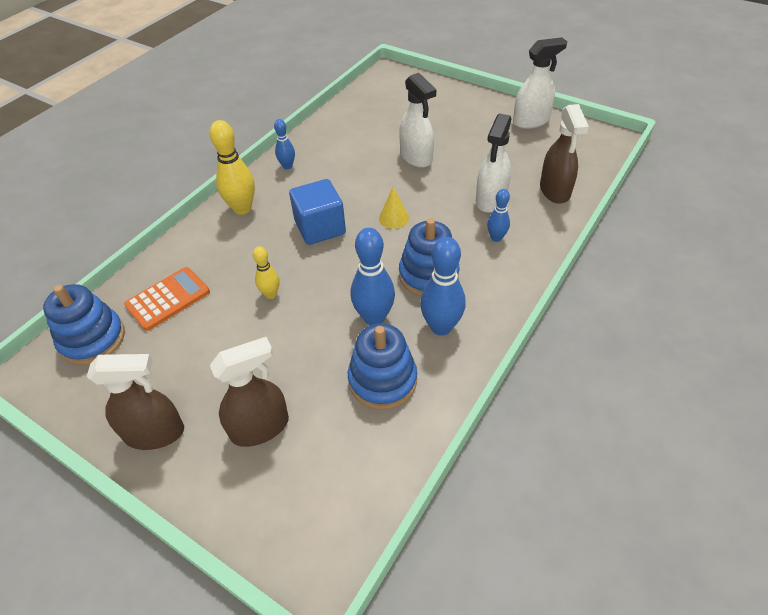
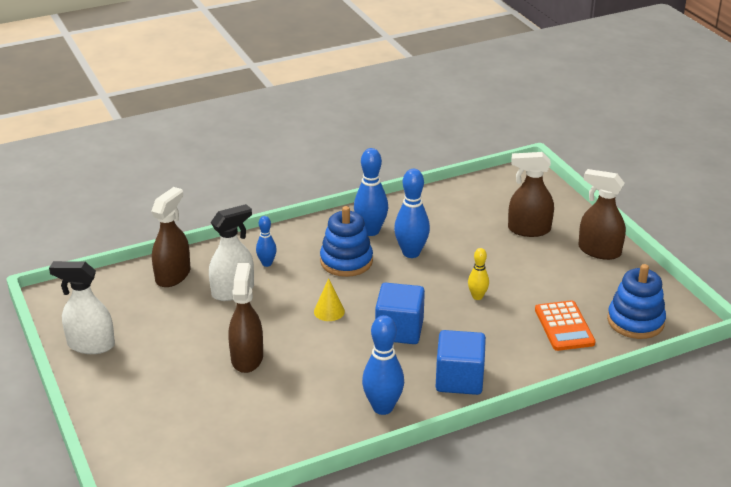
camera: 150 degrees left, 15 degrees down
(168, 299) = (564, 326): orange calculator -> orange calculator turned 90 degrees counterclockwise
(242, 208) = (459, 379): yellow bowling pin -> blue cube
(287, 166) = (382, 407): blue bowling pin -> blue bowling pin, size x1.74
(382, 380) = (435, 221): blue stacking toy -> none
(416, 157) = (247, 358): white spray bottle -> brown spray bottle

